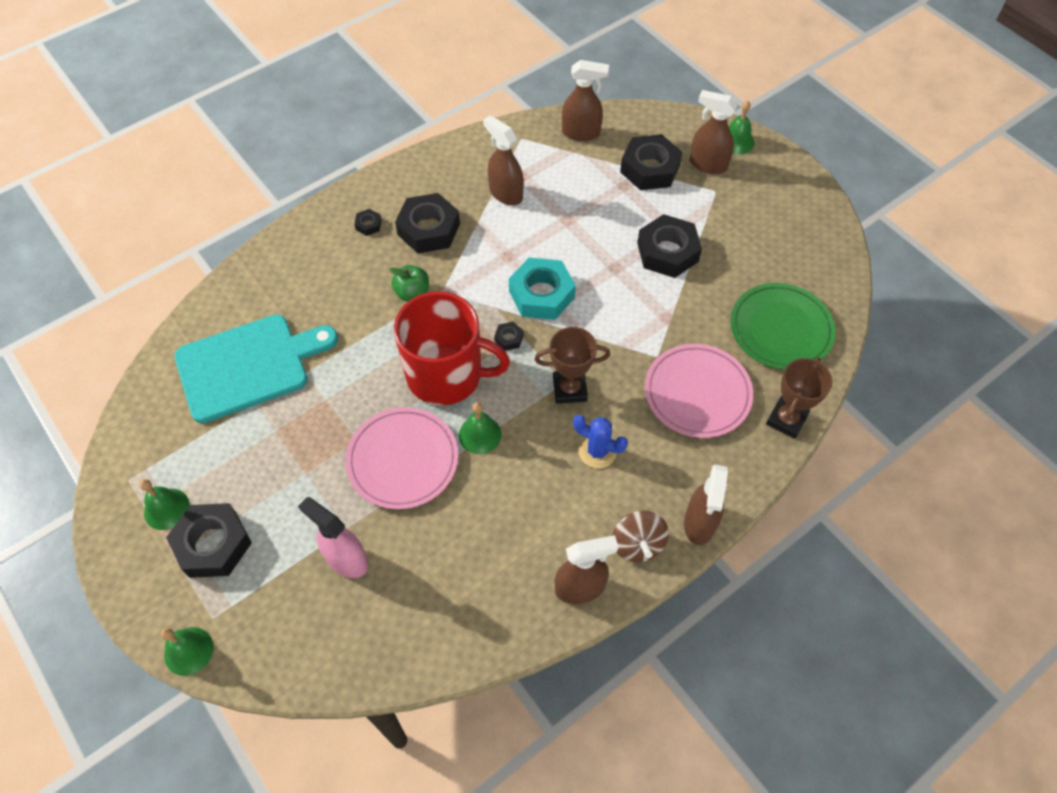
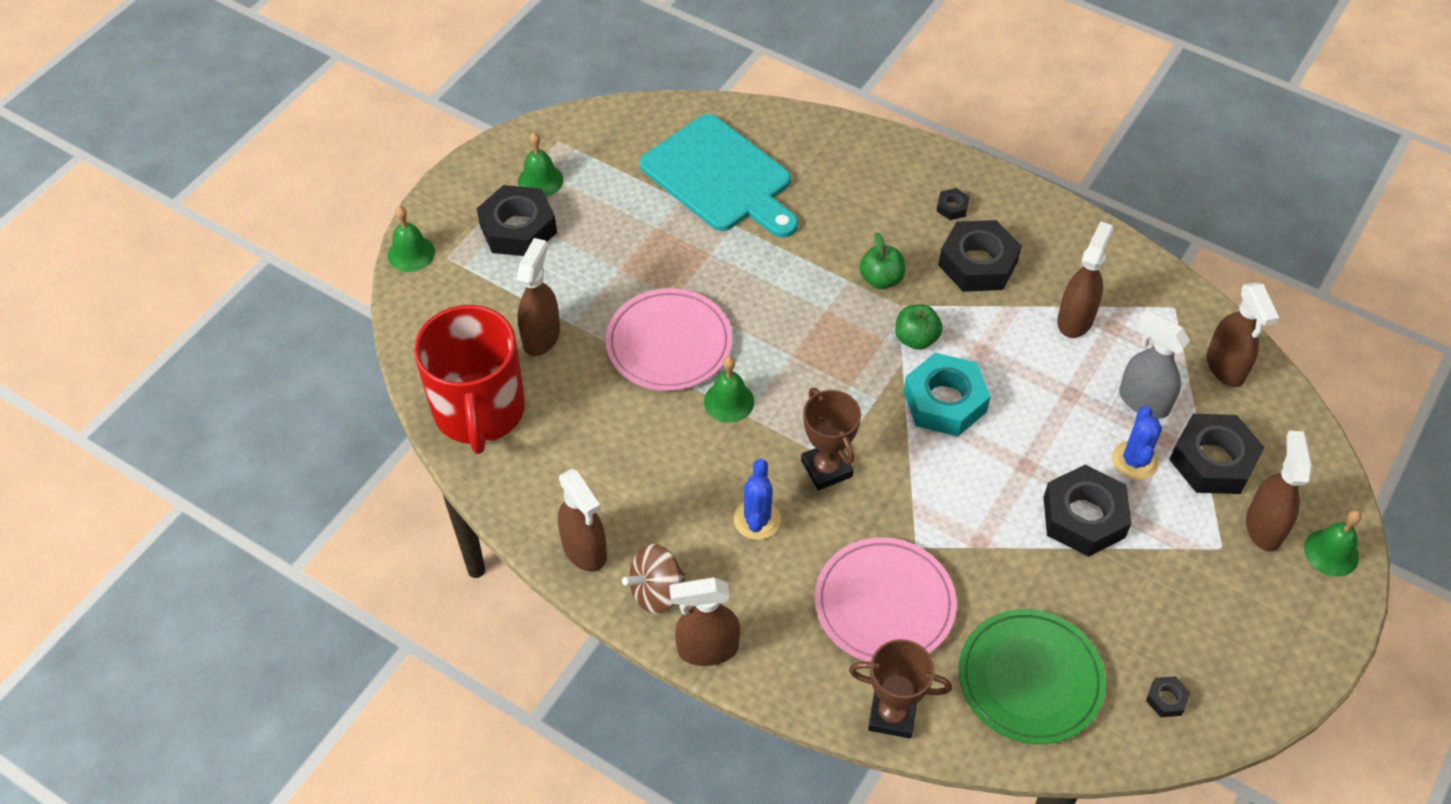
camera: 70 degrees right, 5 degrees down
(346, 559) = (541, 336): pink spray bottle -> brown spray bottle
(446, 375) = (789, 346): red mug -> red mug (479, 411)
(478, 291) = (916, 339): none -> green apple
(509, 338) = (866, 388): black nut -> black nut (1166, 699)
(589, 185) = (1143, 401): none -> grey spray bottle
(634, 208) = (1134, 461): none -> blue cactus

